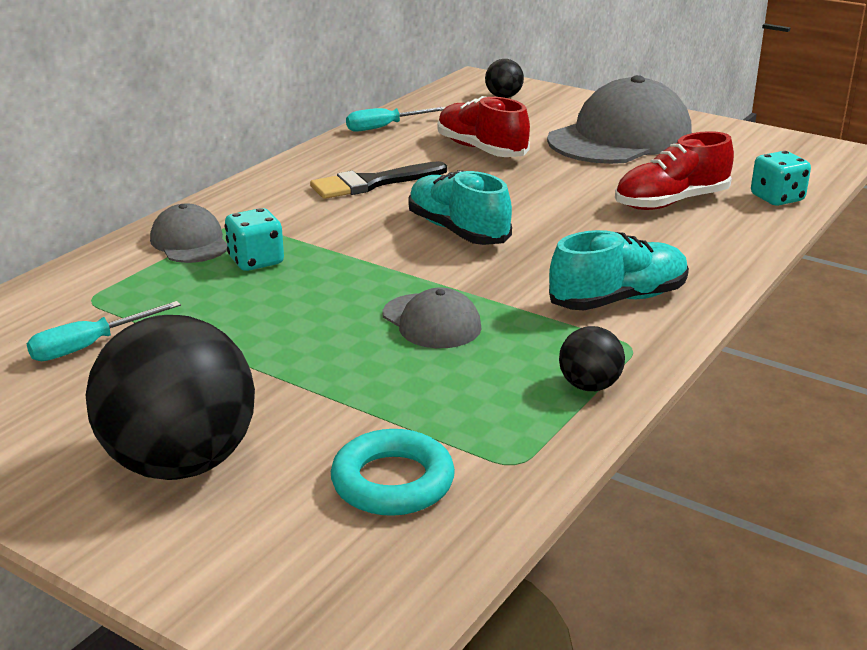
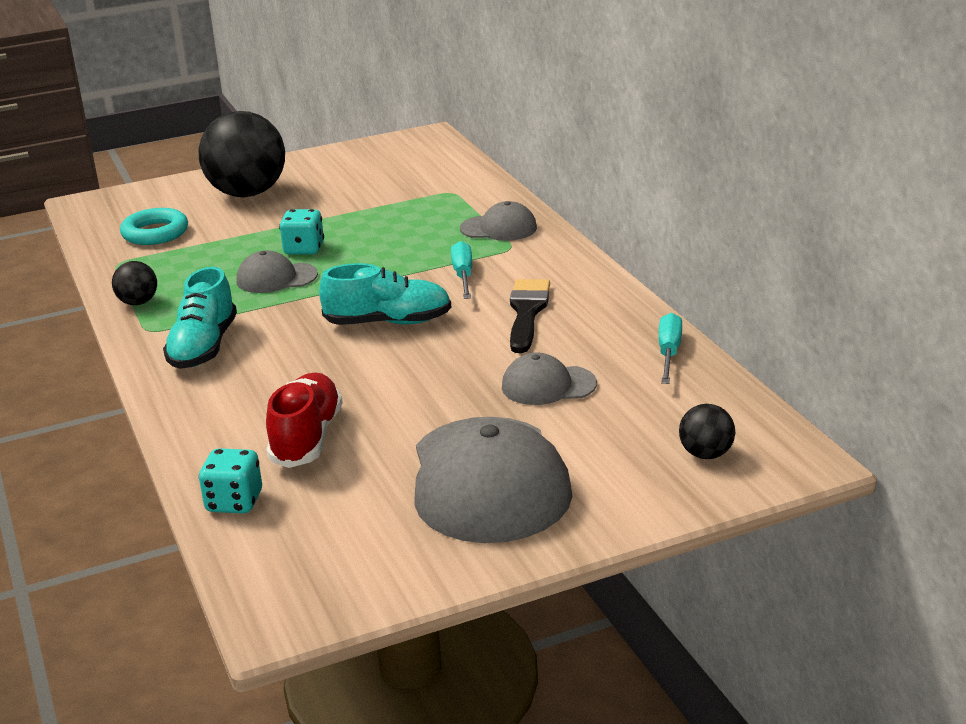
camera: 125 degrees right, 0 degrees up
(90, 346) = (392, 187): turquoise screwdriver -> turquoise screwdriver (463, 276)
(256, 261) = (438, 243): turquoise dice -> turquoise dice (304, 249)
(481, 150) = (548, 385): red shoe -> grey cap

